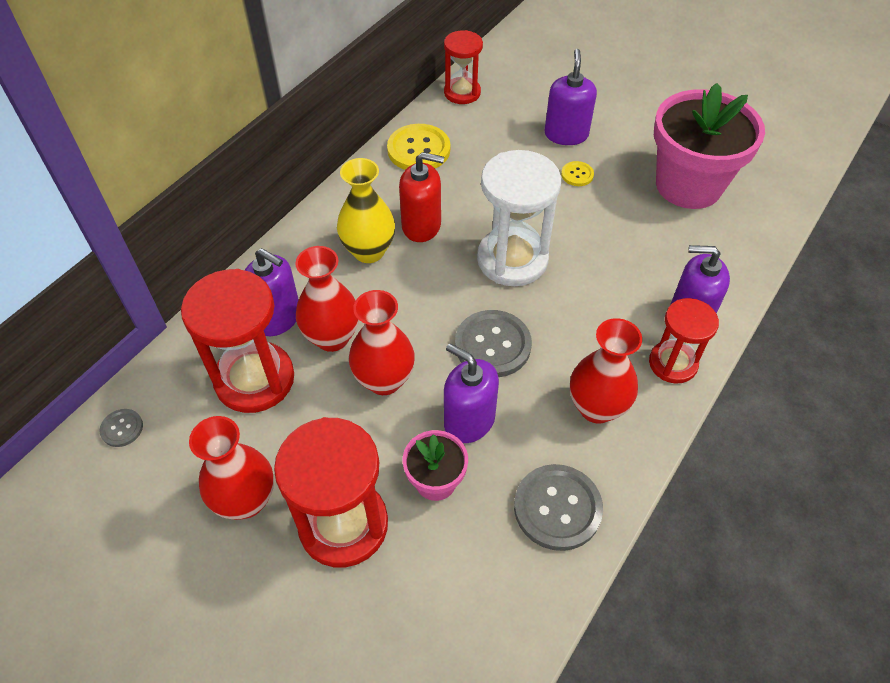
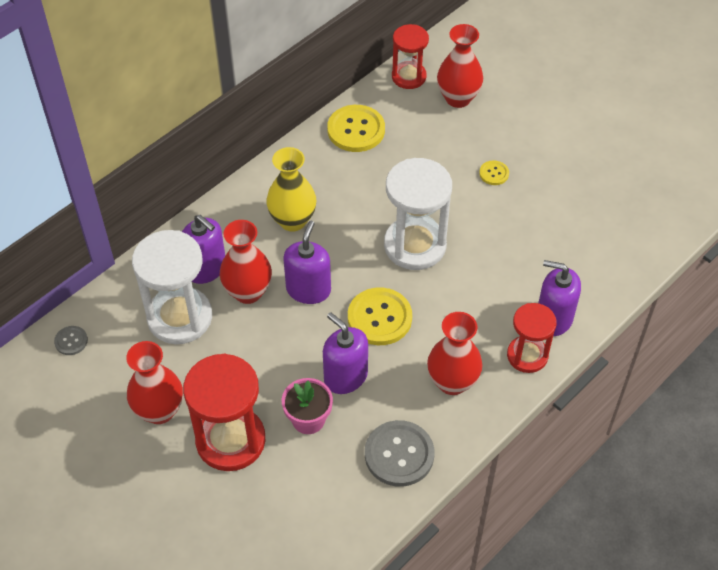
camera: 10 degrees right, 0 degrees up
(255, 379) = (180, 317): red hourglass -> white hourglass
(384, 380) = (284, 334): red vase -> red vase (458, 98)
(421, 226) = (343, 203): red soap dispenser -> none
(492, 345) = (379, 318): grey button -> yellow button
(566, 134) = (495, 132): purple soap dispenser -> purple soap dispenser (308, 289)
(688, 185) = (593, 197): pink flower pot -> none

